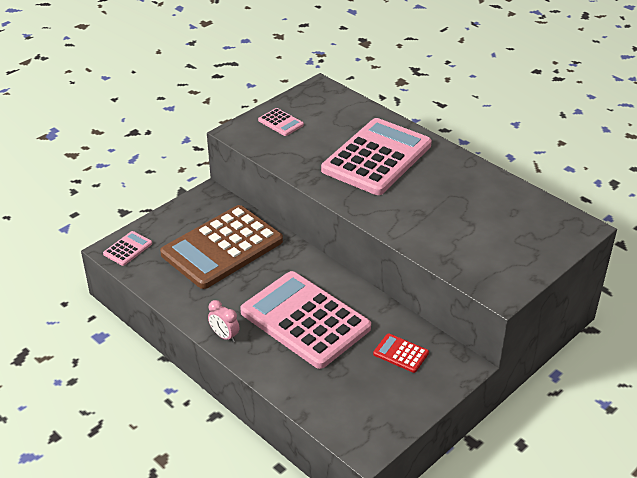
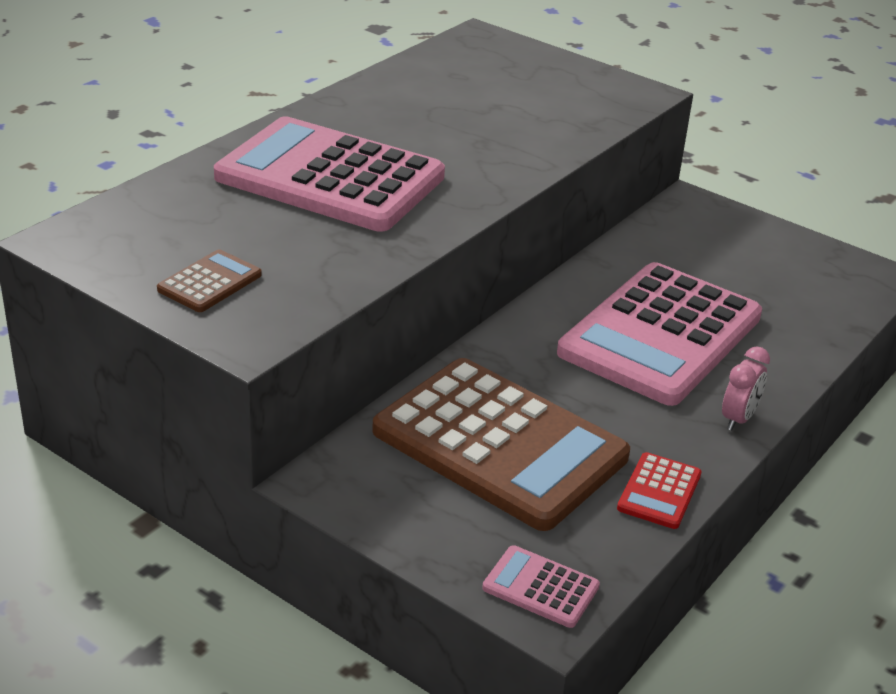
camera: 100 degrees left, 5 degrees down
(280, 123) = (210, 282): pink calculator -> brown calculator
(401, 353) = (691, 248): red calculator -> red calculator (659, 491)

